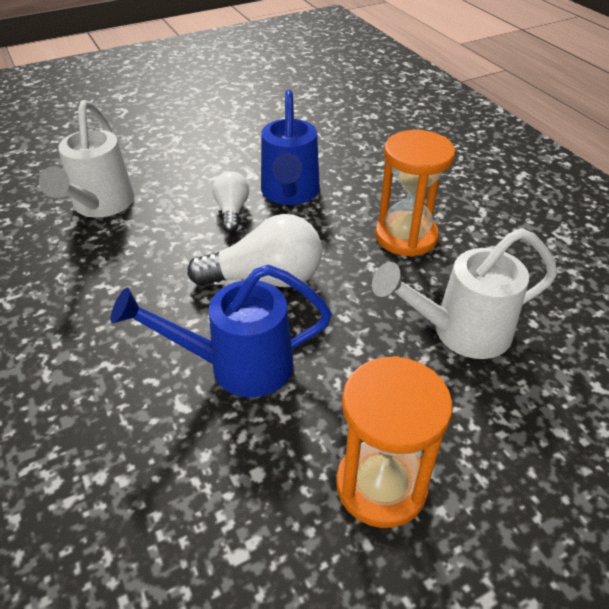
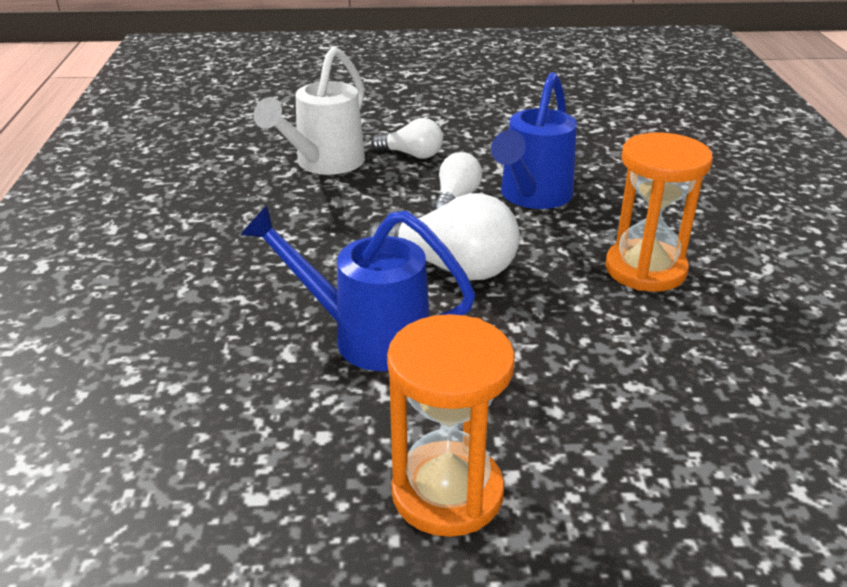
camera: 25 degrees right, 10 degrees down
(171, 177) = (412, 155): none -> white light bulb
(460, 332) = (648, 380): white watering can -> none

